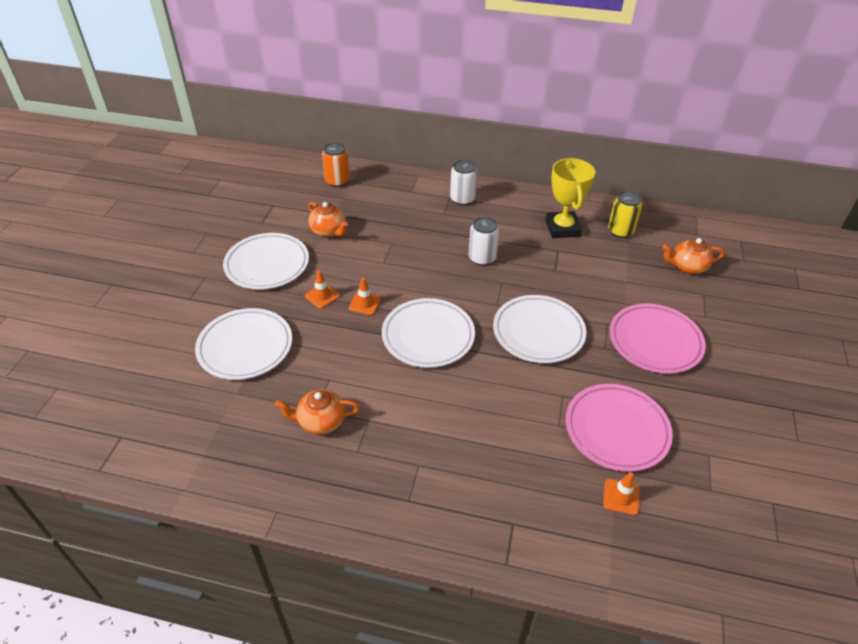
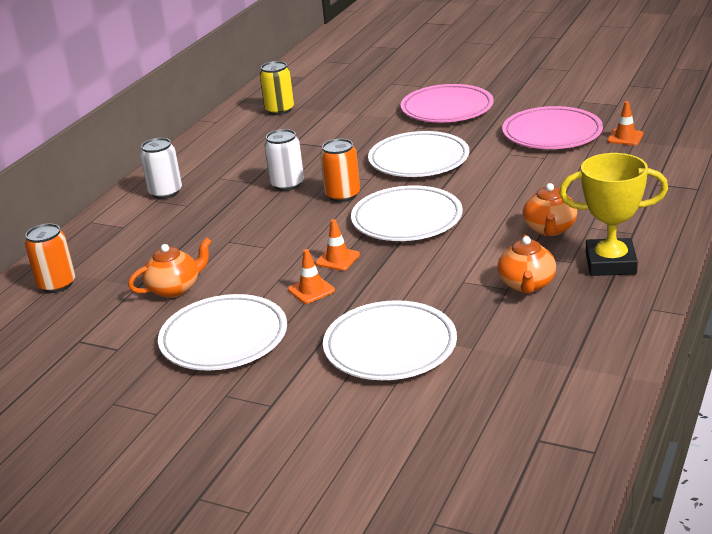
camera: 75 degrees left, 15 degrees down
(466, 292) = (342, 195): none -> orange can
(562, 228) = (258, 138): yellow trophy -> yellow trophy (610, 263)
(687, 267) = (350, 86): orange teapot -> orange teapot (549, 229)

